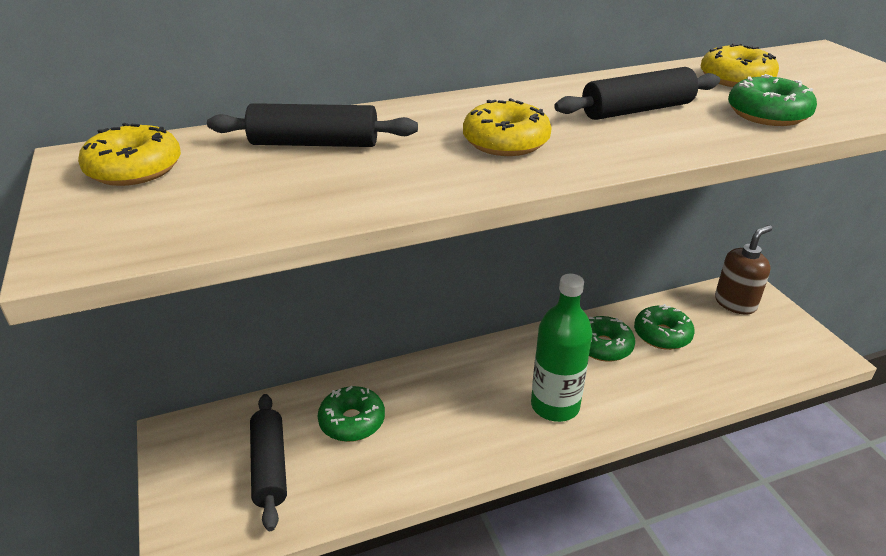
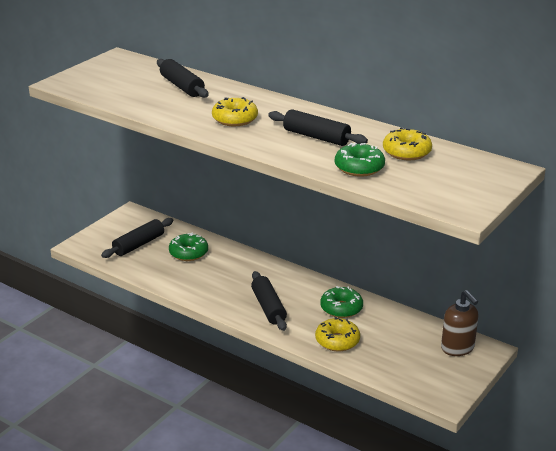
camera: 55 degrees right, 5 degrees down
(134, 169) = (121, 67): yellow donut -> yellow donut (337, 341)
(555, 406) = (268, 307): green bottle -> black rolling pin
(662, 335) = (380, 327): green donut -> none
(735, 303) = (457, 348): brown soap dispenser -> brown soap dispenser turned 45 degrees clockwise

